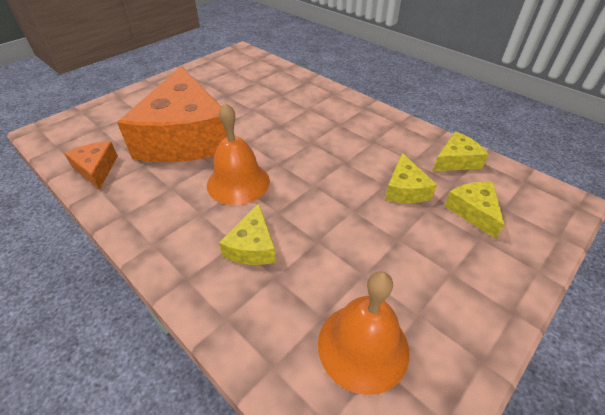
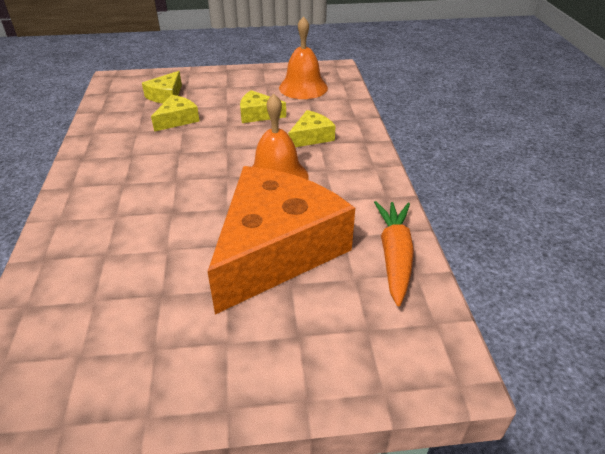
camera: 140 degrees left, 5 degrees down
(96, 169) = (394, 256): orange cheese -> orange carrot
(456, 160) = (113, 117): yellow cheese -> yellow cheese (258, 114)

